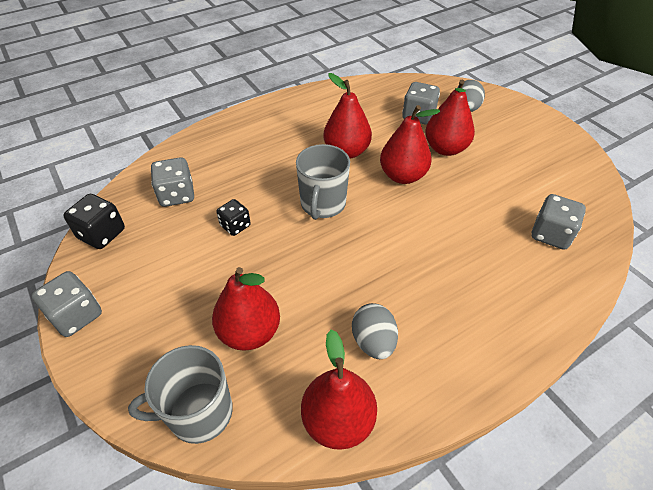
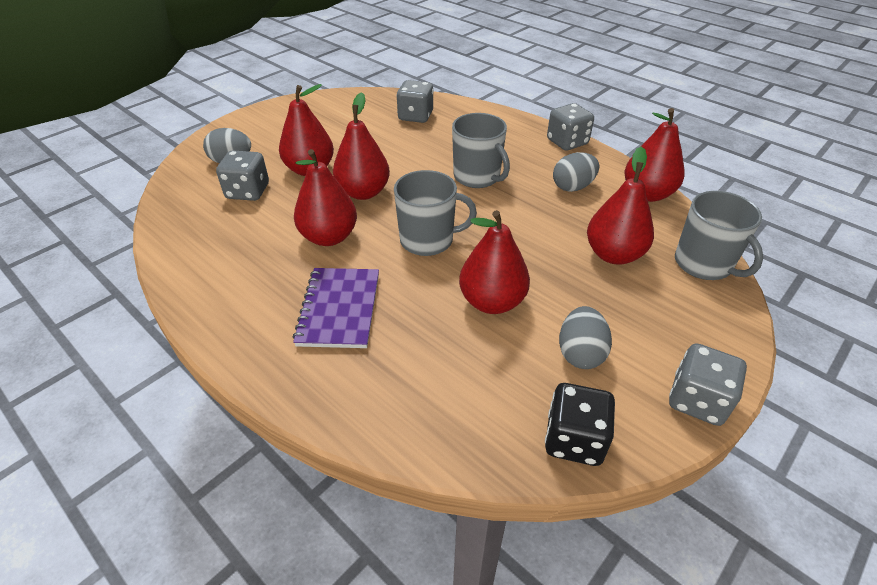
camera: 105 degrees left, 5 degrees down
(159, 261) = (580, 353): none -> grey egg
(177, 195) = (464, 380): grey dice -> grey dice (567, 142)
(235, 226) = (492, 302): black dice -> red pear
(268, 150) = (339, 309): none -> purple notebook
(412, 260) = (477, 177): none -> grey mug

